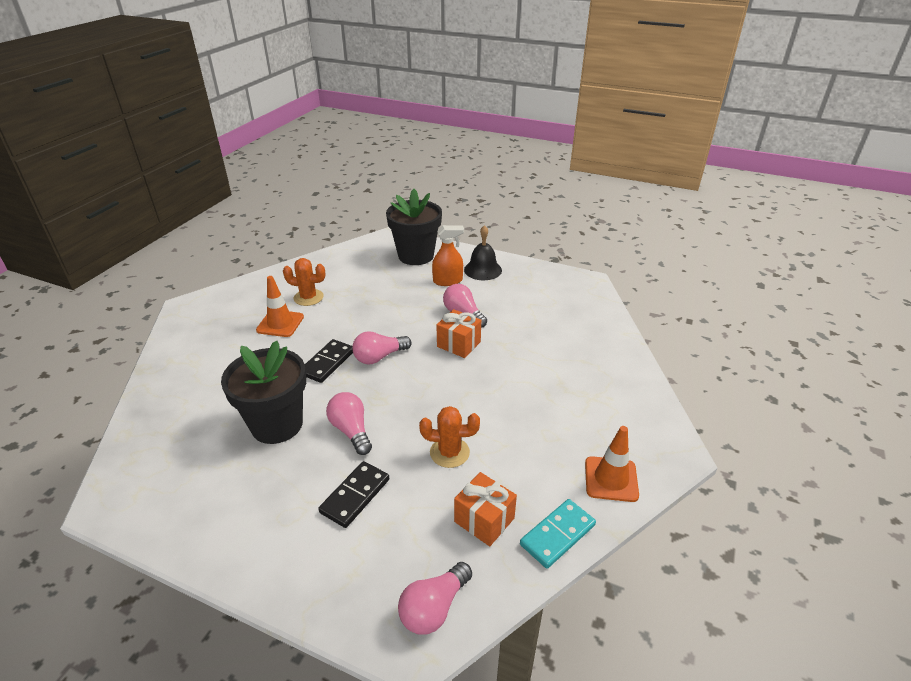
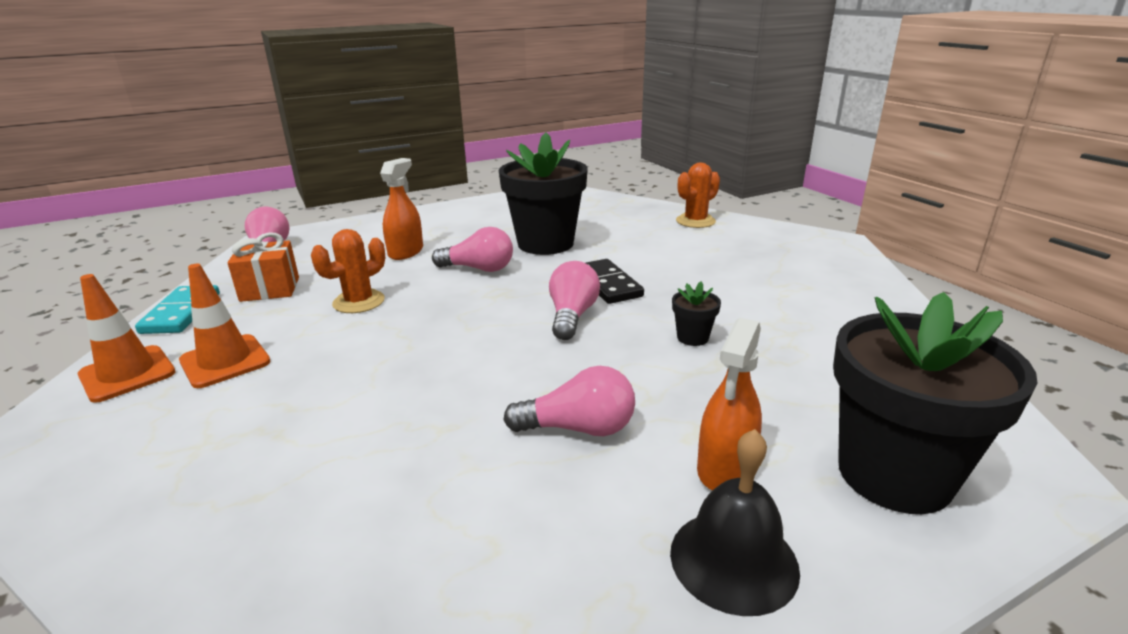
camera: 130 degrees right, 10 degrees down
(280, 323) = (734, 278): orange traffic cone -> orange traffic cone (225, 361)
(308, 297) = (791, 310): orange cactus -> orange cactus (695, 221)
(355, 496) = (406, 252): black domino -> orange spray bottle
(365, 314) = (692, 337): none -> black flower pot
(458, 344) = (507, 384): orange gift -> none

